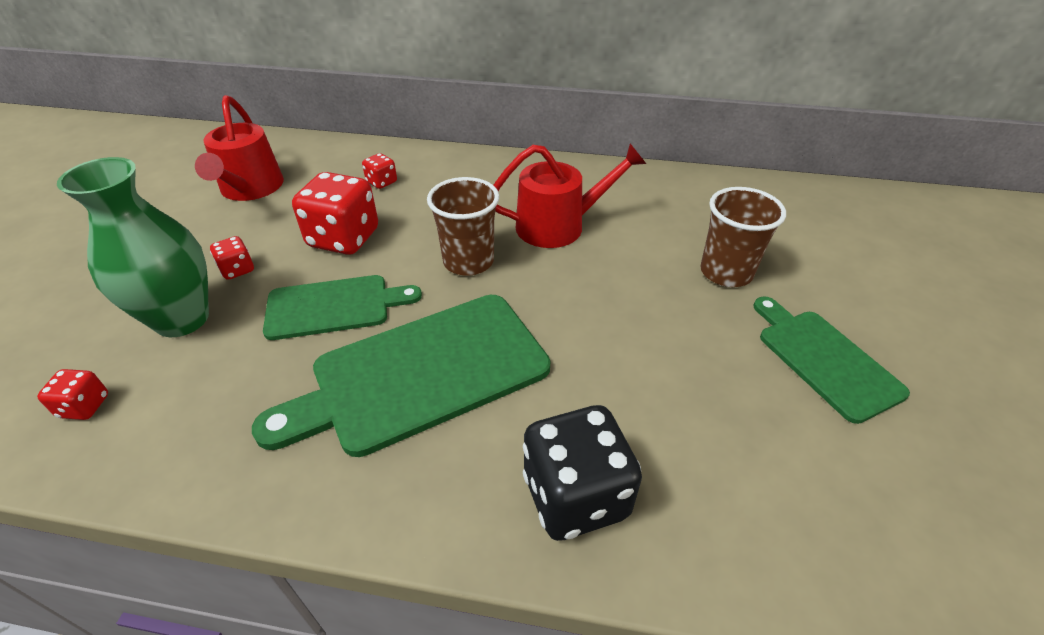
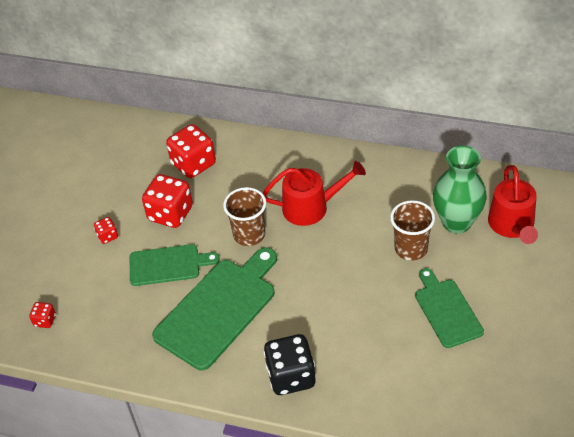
camera: 10 degrees right, 5 degrees up
(182, 319) = (82, 270): green vase -> green vase (456, 222)
(250, 189) = (104, 168): red watering can -> red watering can (512, 225)
(382, 182) = (193, 164): red dice -> red dice, size x2.08
(422, 373) = (218, 309): green cutting board -> green cutting board turned 150 degrees clockwise

